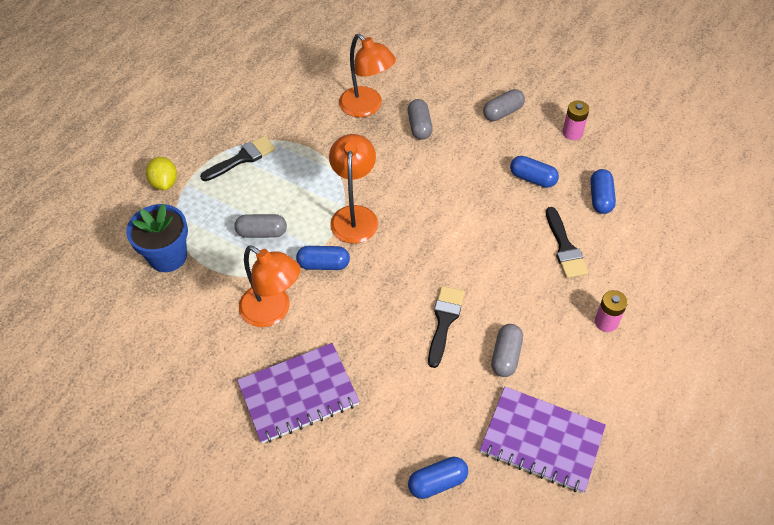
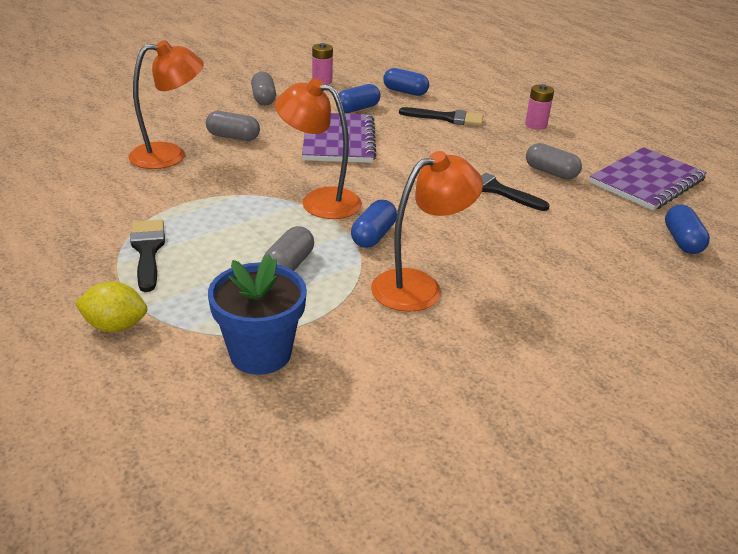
camera: 70 degrees left, 20 degrees down
(298, 394) = (549, 297): purple notebook -> purple notebook (338, 140)

